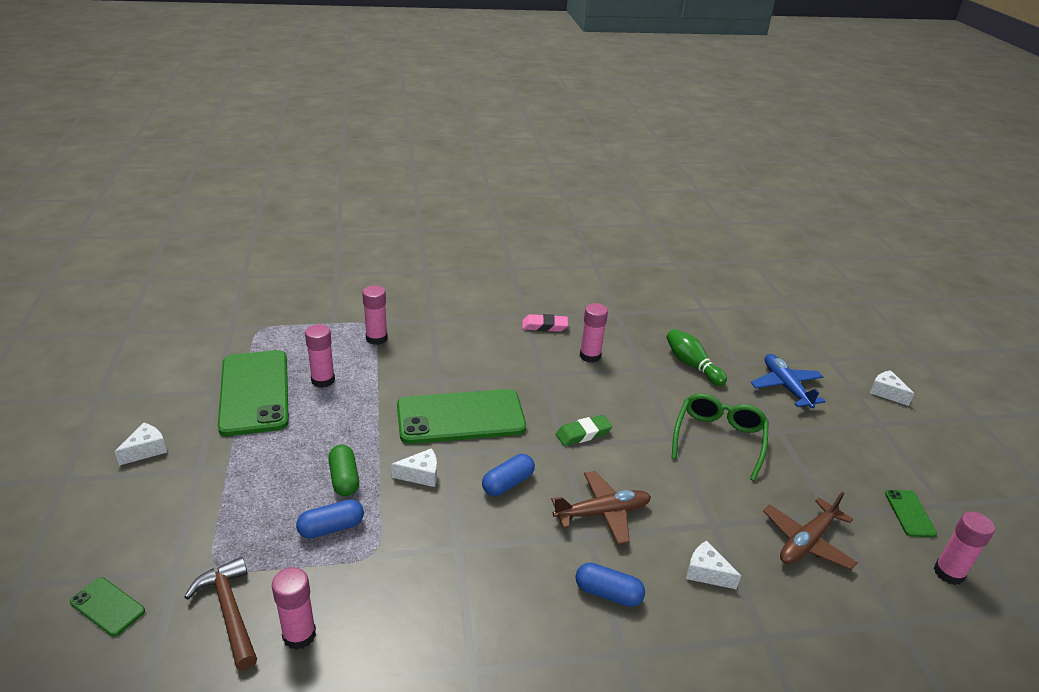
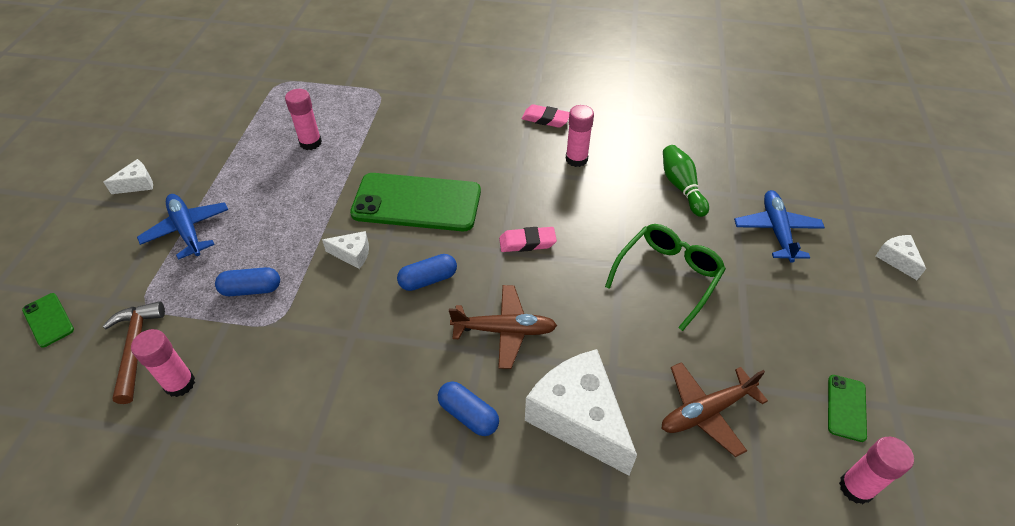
camera: 20 degrees right, 15 degrees up
(229, 485) = (187, 230): none -> blue plane
(254, 392) = (247, 145): green phone -> none
(344, 479) = (284, 244): green capsule -> none
(376, 338) = (377, 107): pink glue stick -> none
(583, 434) = (527, 242): green eraser -> pink eraser
(706, 573) = (578, 418): white cheese -> white cheese, size x2.19

